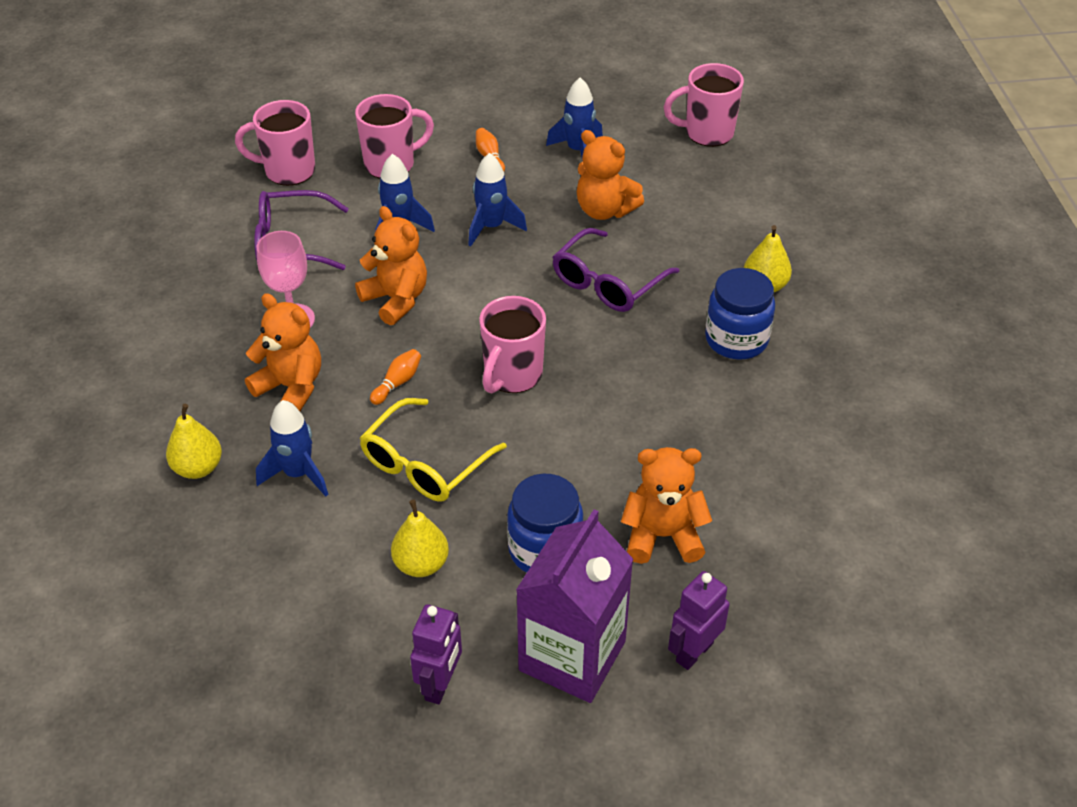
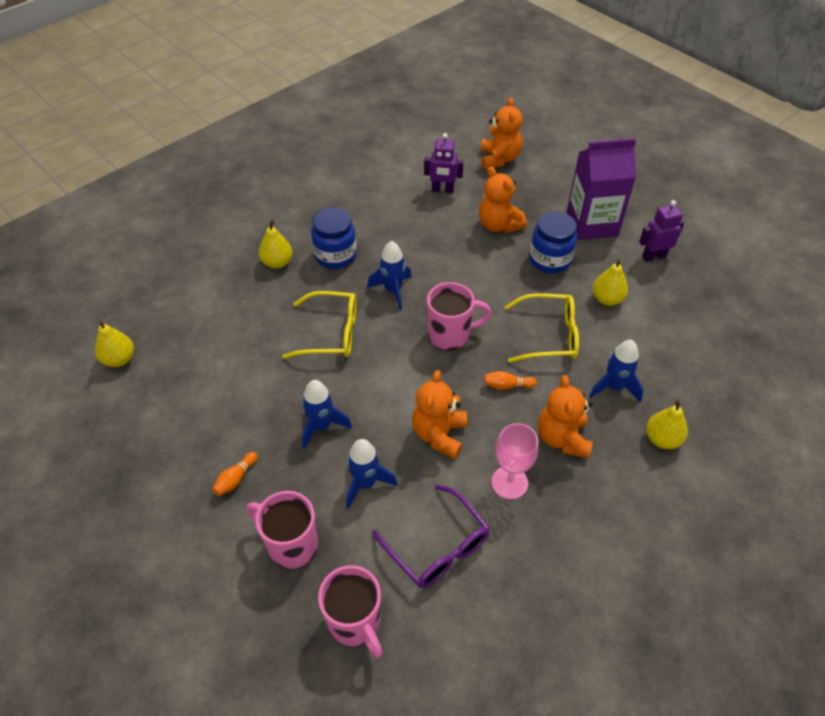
camera: 125 degrees left, 5 degrees up
(578, 151) = (190, 425): blue rocket -> blue rocket (393, 291)
(604, 210) = (255, 372): orange teddy bear -> orange teddy bear (499, 159)
(608, 283) = (331, 333): purple glasses -> yellow glasses
(694, 652) = (548, 190): purple robot -> purple robot (442, 190)
(707, 133) = (119, 359): pink mug -> yellow pear

